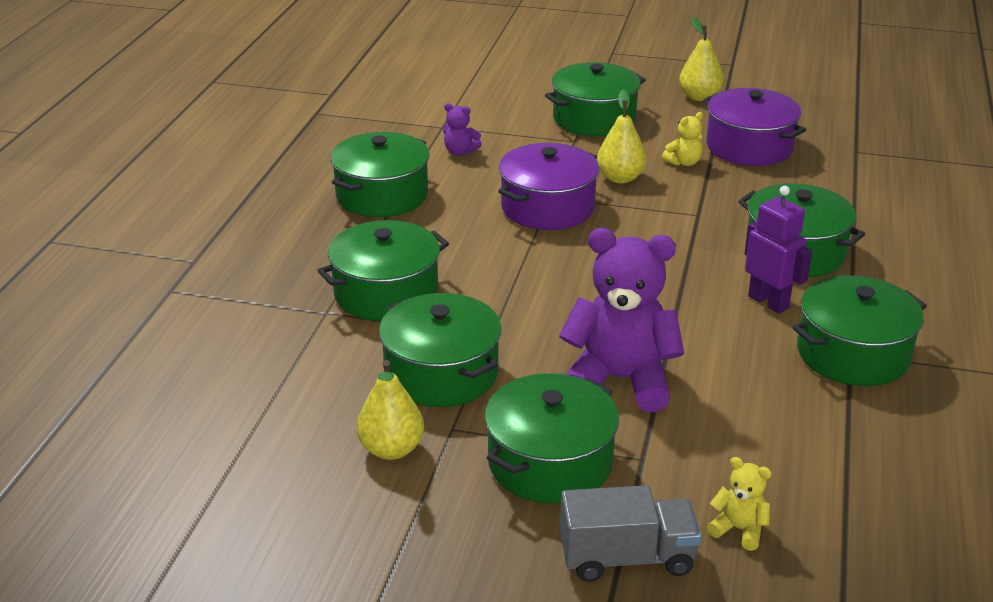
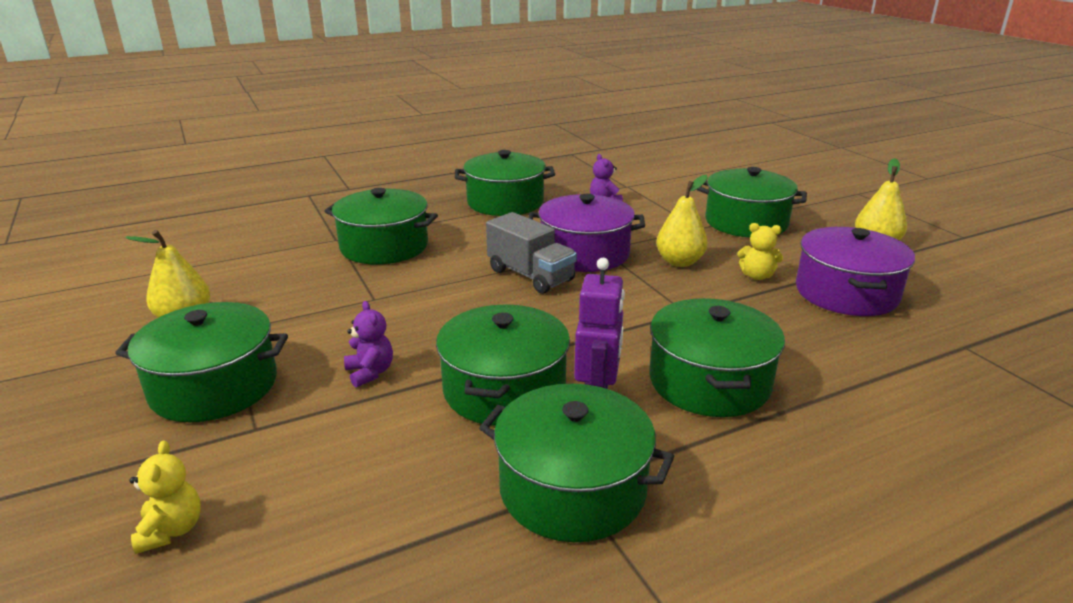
camera: 50 degrees right, 5 degrees down
(441, 373) = (301, 300): green pot -> green pot (504, 389)
(620, 380) = (370, 373): purple teddy bear -> purple teddy bear, size x0.44
(627, 558) = (88, 478): grey truck -> grey truck (530, 275)

